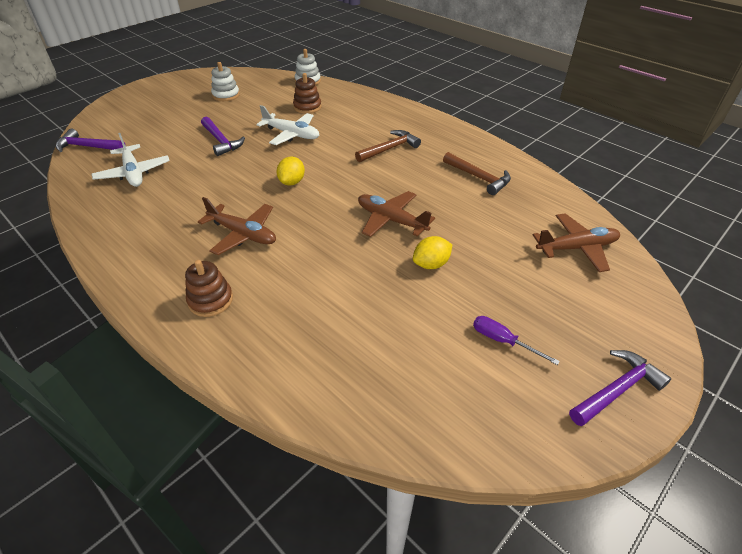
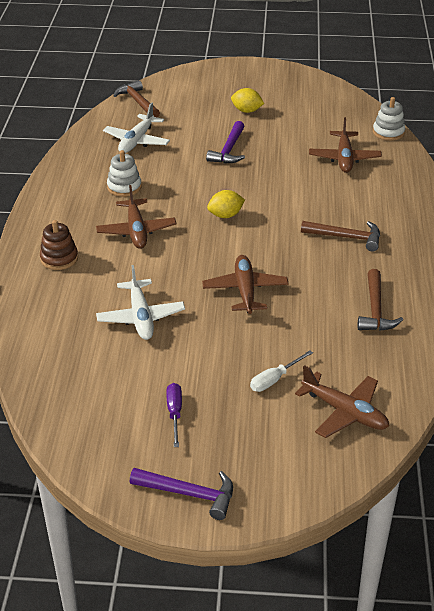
camera: 50 degrees right, 5 degrees down
(88, 147) = (137, 102): purple hammer -> brown hammer
(226, 95) = (296, 109): white stacking toy -> white stacking toy (124, 187)
(291, 134) = (289, 176): white plane -> white plane (140, 317)
(307, 107) = (344, 158): brown stacking toy -> brown plane
(431, 264) = (217, 338): yellow lemon -> yellow lemon (246, 111)
(510, 261) = (274, 379): none -> white screwdriver

